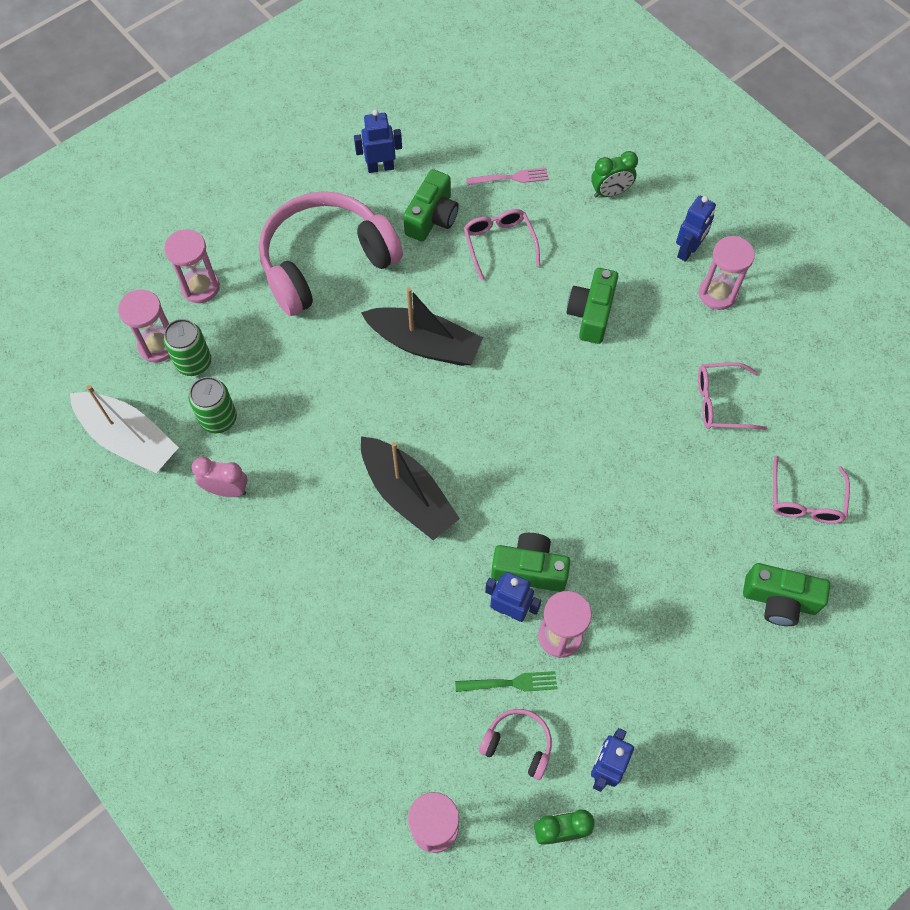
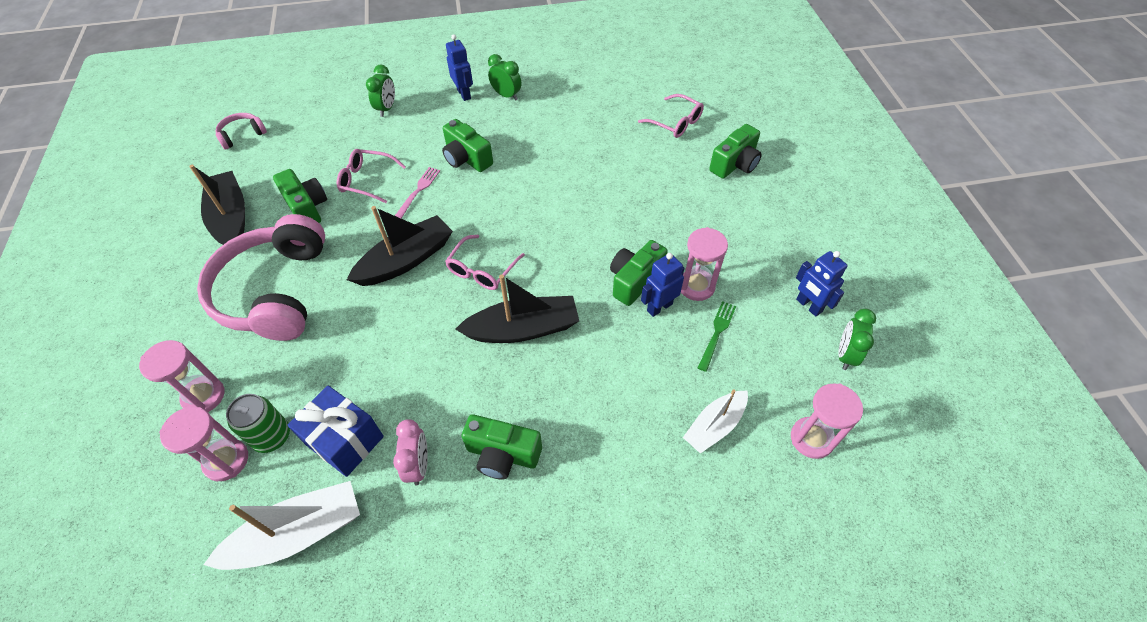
camera: 60 degrees left, 10 degrees down
(218, 419) = (345, 440): green can -> blue gift
(226, 490) = (418, 465): pink clock -> pink clock turned 135 degrees clockwise
(271, 551) = (502, 454): none -> green camera
(380, 167) = (231, 218): blue robot -> black boat
(398, 726) = (714, 426): none -> white boat
(510, 178) = (322, 151): pink fork -> pink fork (418, 190)
(518, 744) = (767, 350): pink headphones -> pink headphones (242, 135)
(717, 294) = (506, 95): pink hourglass -> green clock
(721, 402) = (582, 128): pink glasses -> pink glasses (482, 270)

